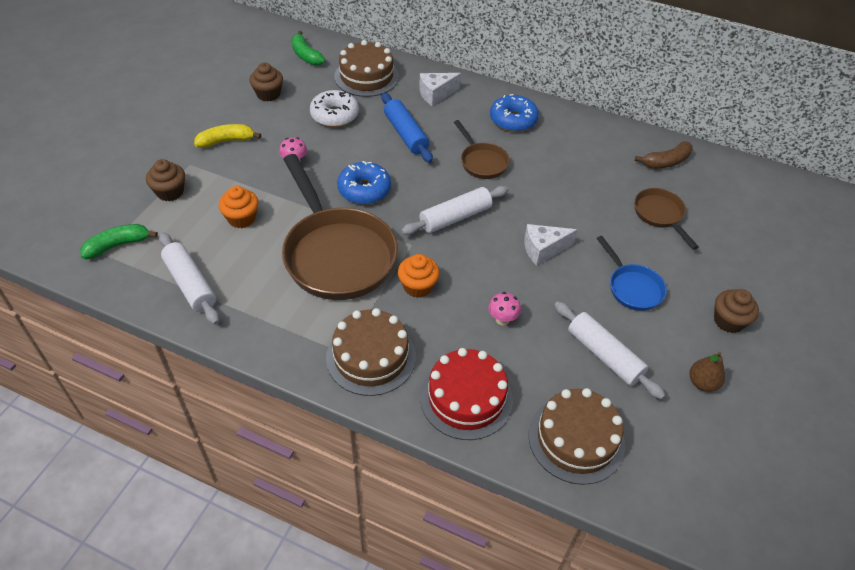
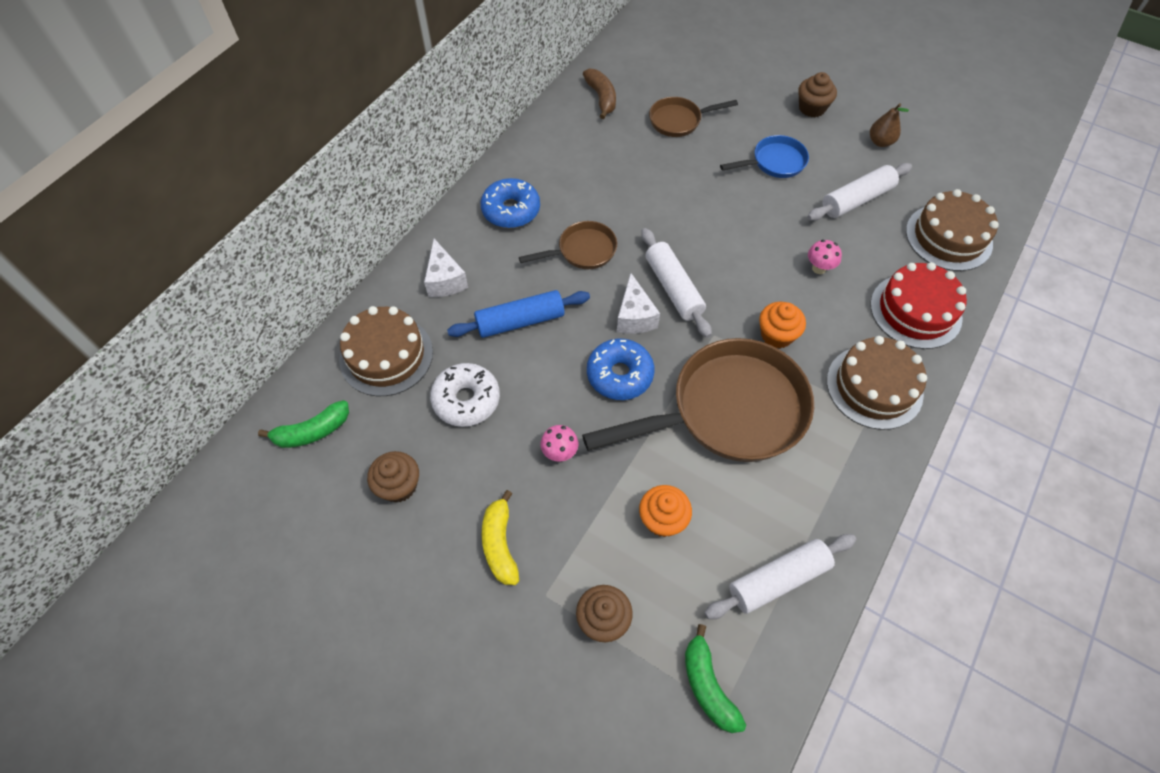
camera: 80 degrees left, 10 degrees up
(543, 250) = (724, 220): white cheese -> white cheese (634, 316)

